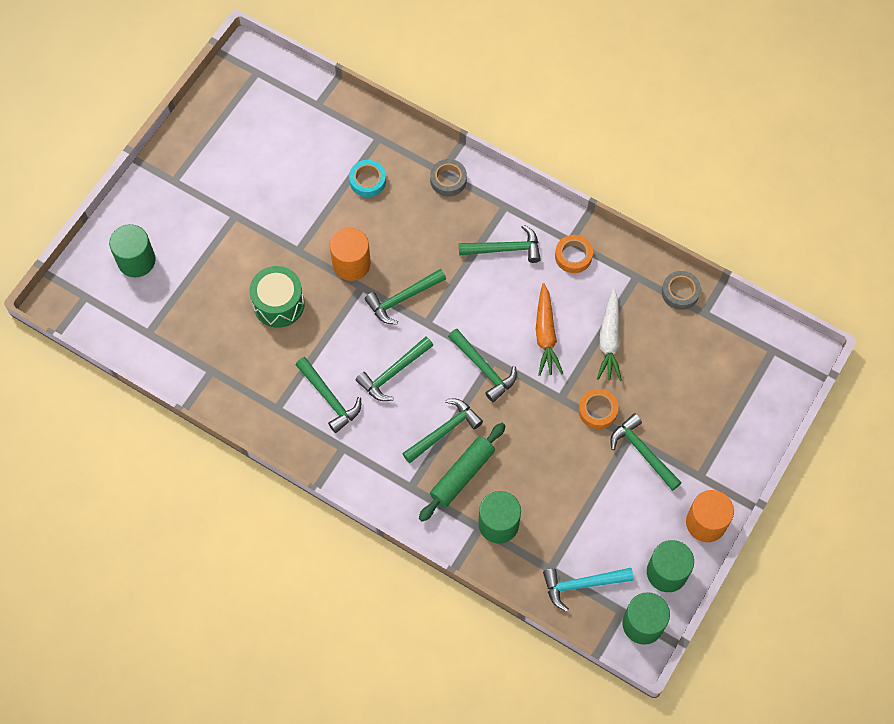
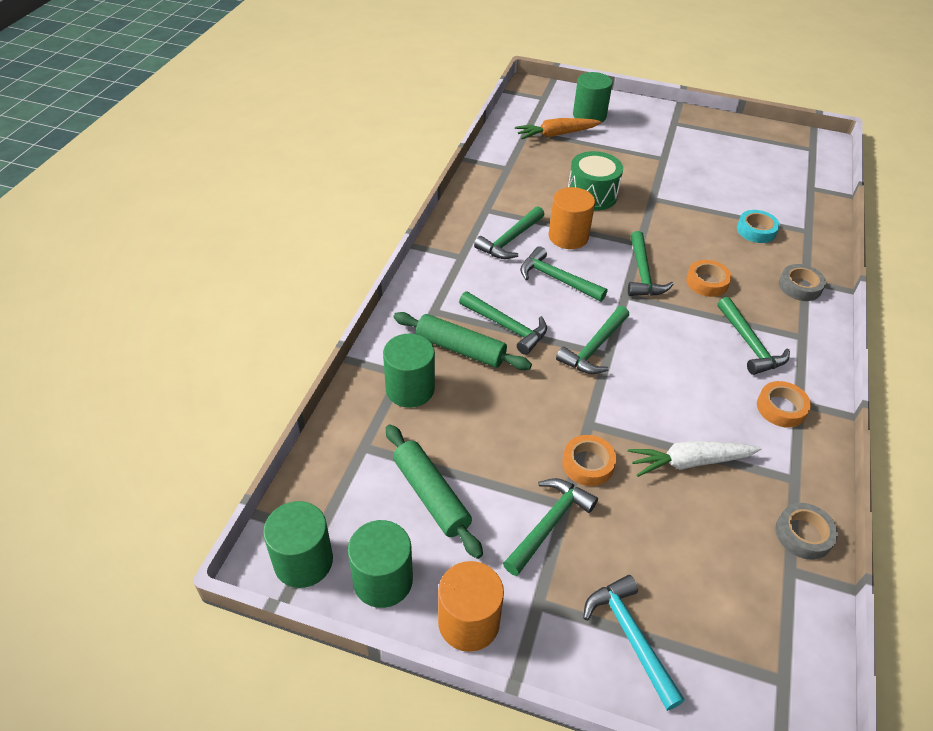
camera: 75 degrees right, 20 degrees down
(351, 264) = (660, 233): orange cylinder -> orange cylinder (568, 237)
(403, 299) = (642, 273): green hammer -> green hammer turned 135 degrees counterclockwise
(426, 251) = (707, 282): none -> orange tape
(545, 335) = (663, 397): orange carrot -> orange carrot (556, 134)
(582, 584) = (348, 483): turquoise hammer -> turquoise hammer (630, 637)
(604, 527) = (431, 496): none -> green rolling pin

